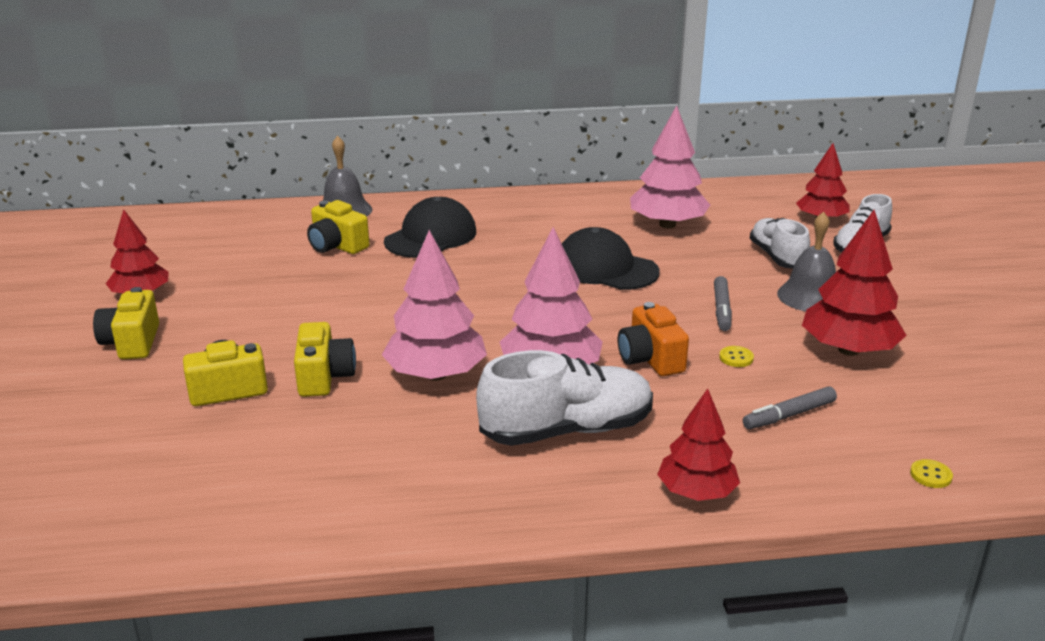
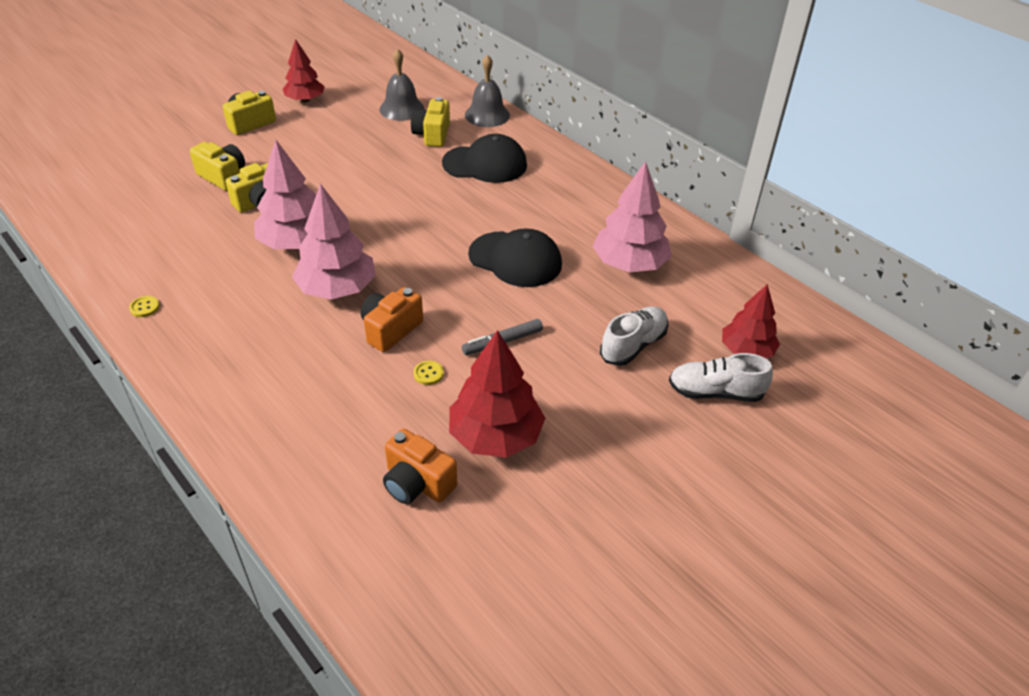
camera: 55 degrees right, 15 degrees up
(567, 430) = (266, 324): white shoe -> none
(605, 268) = (515, 259): black cap -> black cap turned 120 degrees clockwise
(696, 492) = (226, 410): red tree -> none
(789, 415) = (361, 428): grey marker -> none
(810, 296) = (575, 386): grey bell -> grey bell (402, 109)
(886, 405) = (417, 483): none -> orange camera
(930, 475) = (325, 536): yellow button -> yellow button (144, 307)

